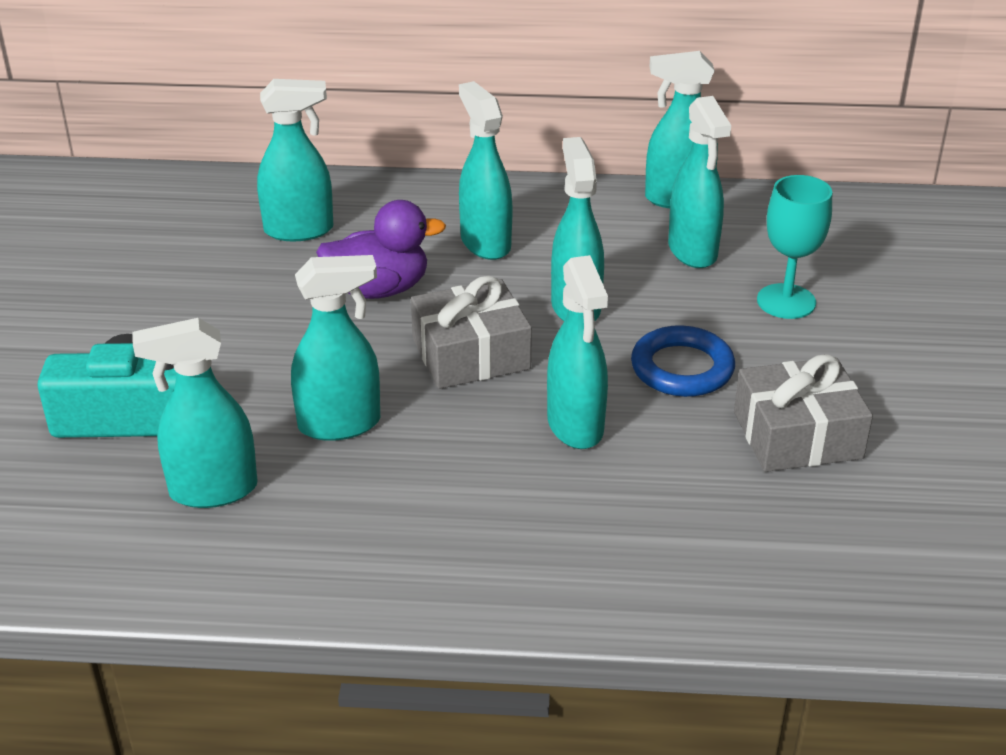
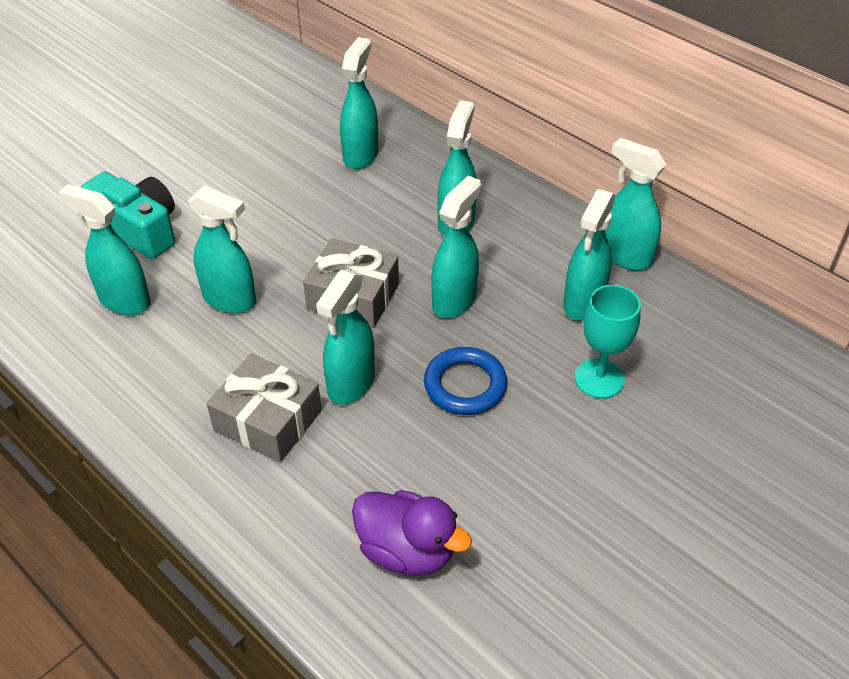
camera: 40 degrees right, 10 degrees up
(299, 230) = (360, 155): turquoise spray bottle -> turquoise spray bottle turned 105 degrees counterclockwise
(378, 290) = (355, 221): purple duck -> purple duck (407, 551)
(797, 435) = (477, 481): grey gift -> grey gift (268, 420)

